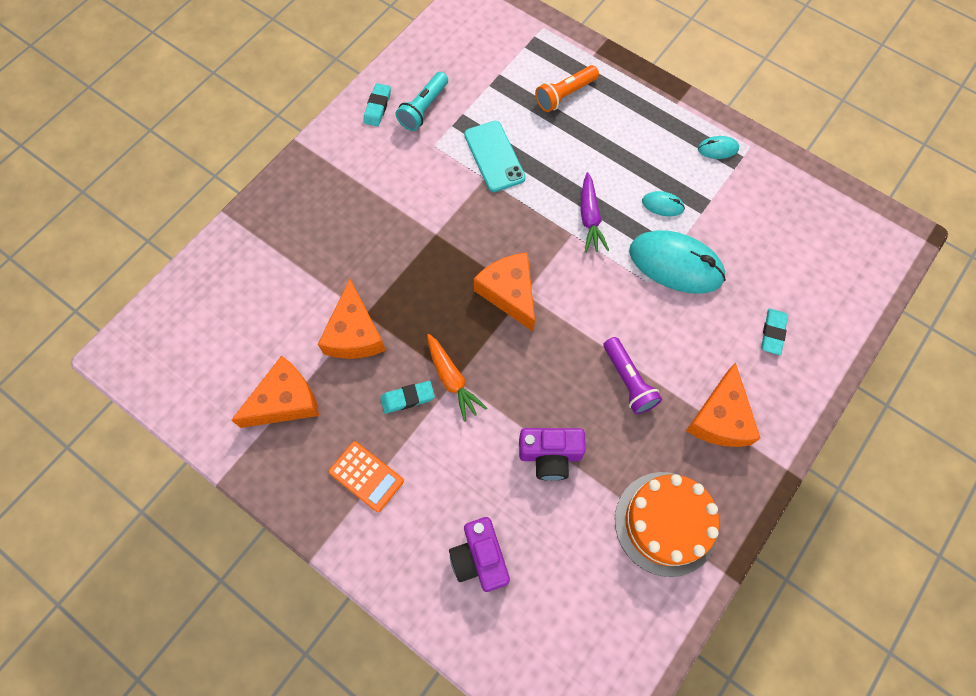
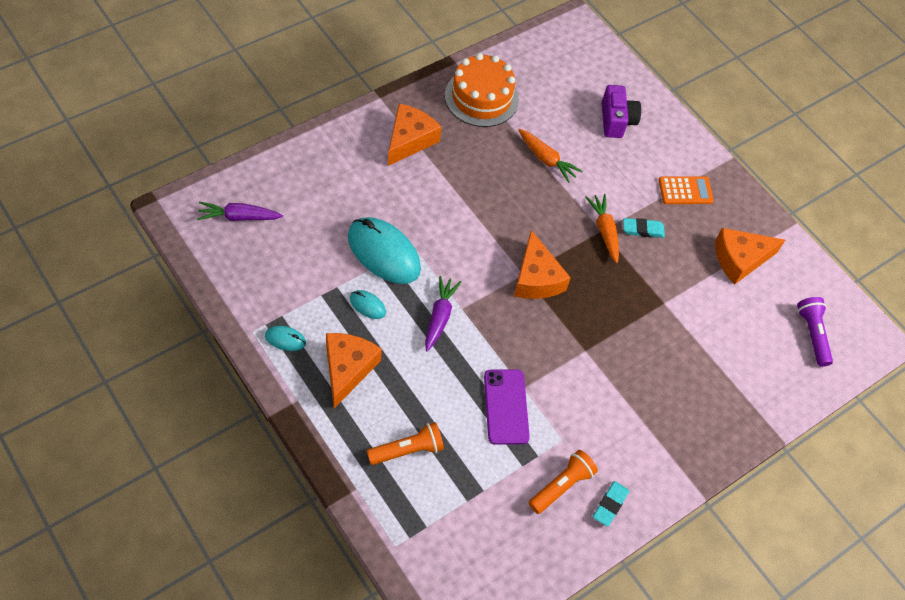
camera: 170 degrees left, 10 degrees down
(354, 333) = (676, 290): orange cheese -> orange cheese (347, 369)
(366, 476) = (685, 191): orange calculator -> orange calculator turned 120 degrees clockwise
(423, 108) = (561, 486): turquoise flashlight -> orange flashlight
(494, 156) = (506, 407): turquoise phone -> purple phone
(550, 455) = (546, 159): purple camera -> orange carrot
(628, 381) = (466, 185): purple flashlight -> purple flashlight (812, 334)
(772, 333) = (334, 178): turquoise eraser -> none
(837, 251) = (239, 217): none -> purple carrot

